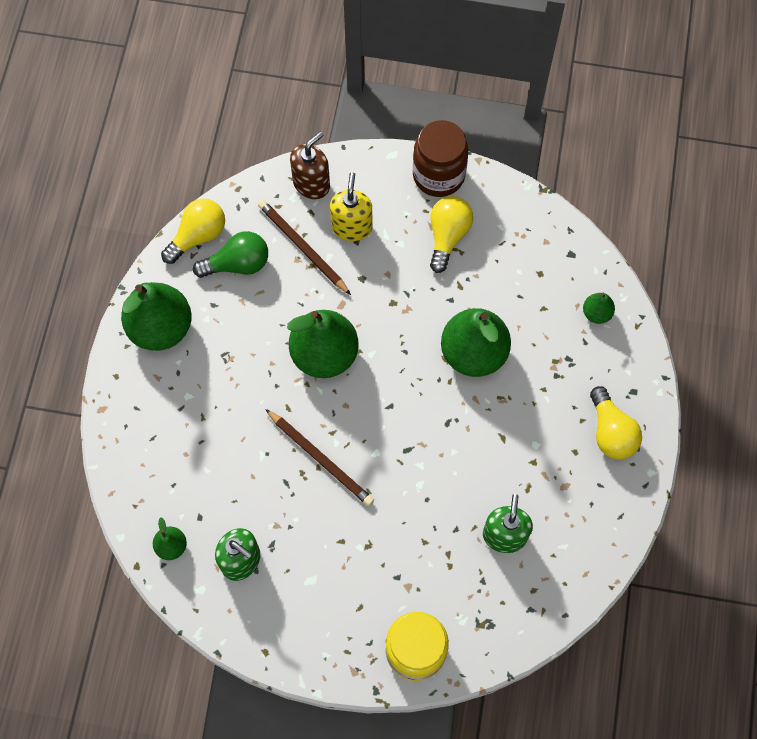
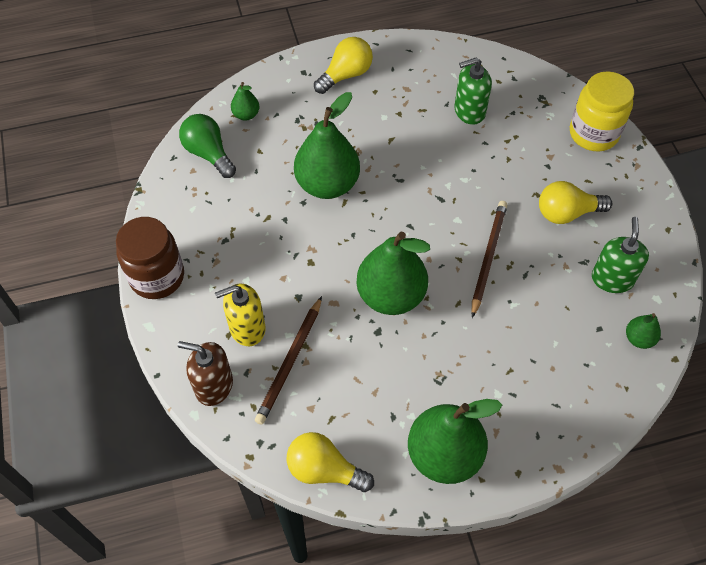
camera: 115 degrees left, 10 degrees down
(237, 264) = (337, 414): green light bulb -> green light bulb (208, 153)
(447, 236) = (221, 245): yellow light bulb -> yellow light bulb (567, 213)

